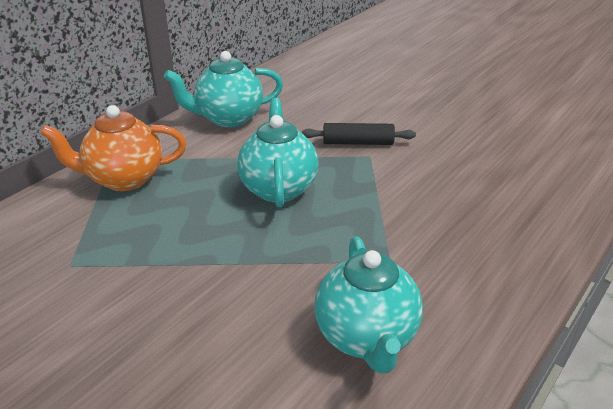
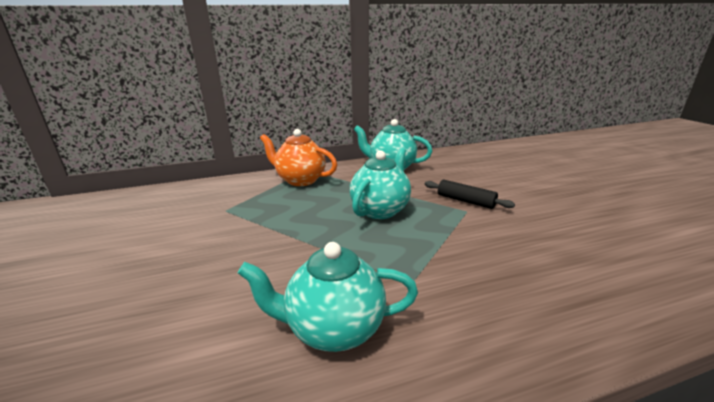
camera: 35 degrees right, 10 degrees down
(366, 338) = (333, 329): turquoise teapot -> turquoise teapot turned 60 degrees clockwise

